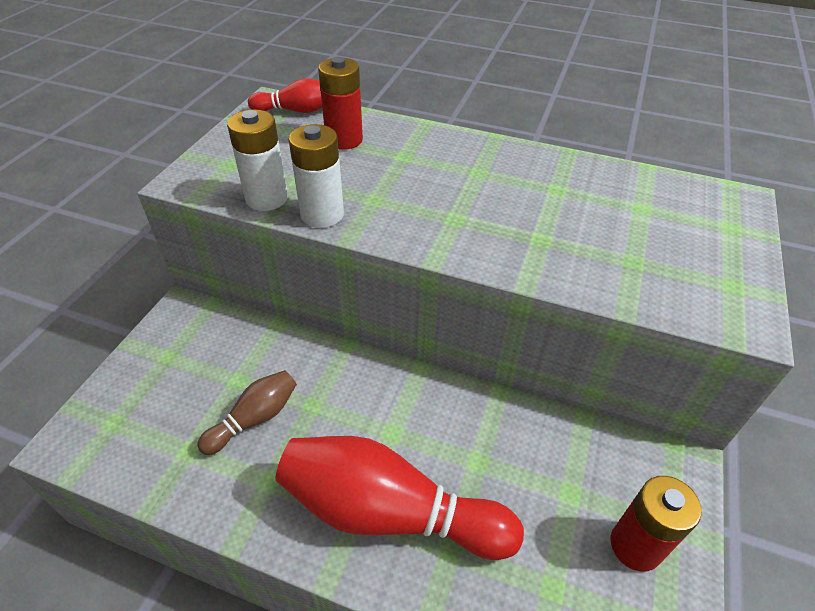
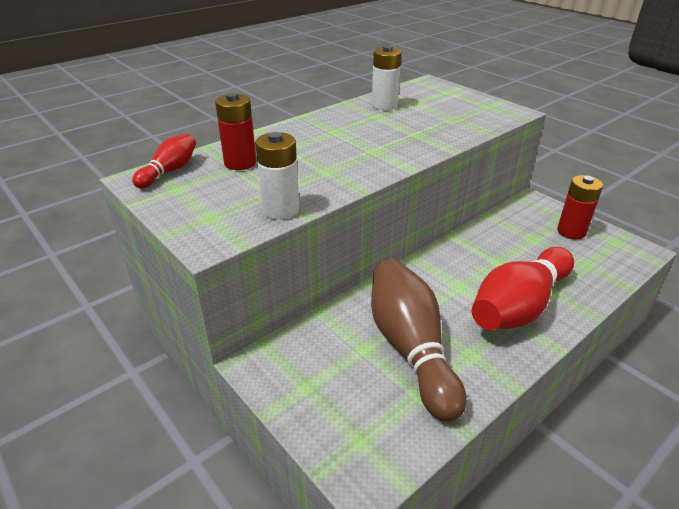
camera: 60 degrees left, 10 degrees down
(255, 418) = (410, 348): brown bowling pin -> brown bowling pin, size x1.96
(322, 214) = (325, 192): white battery -> white battery (384, 105)

